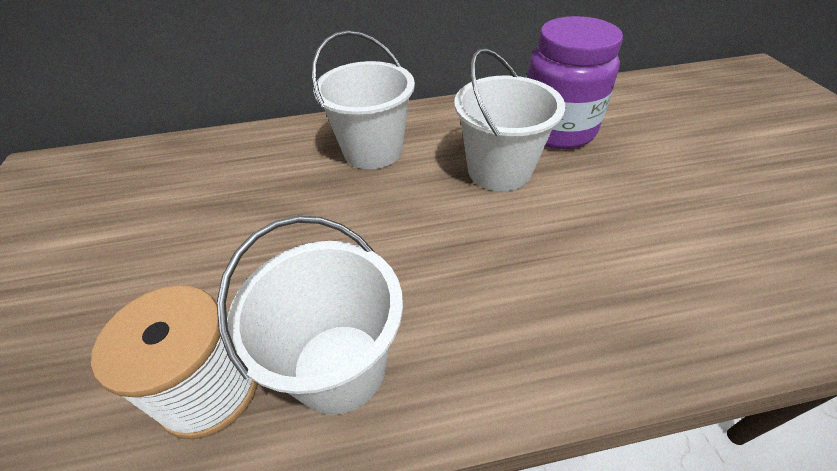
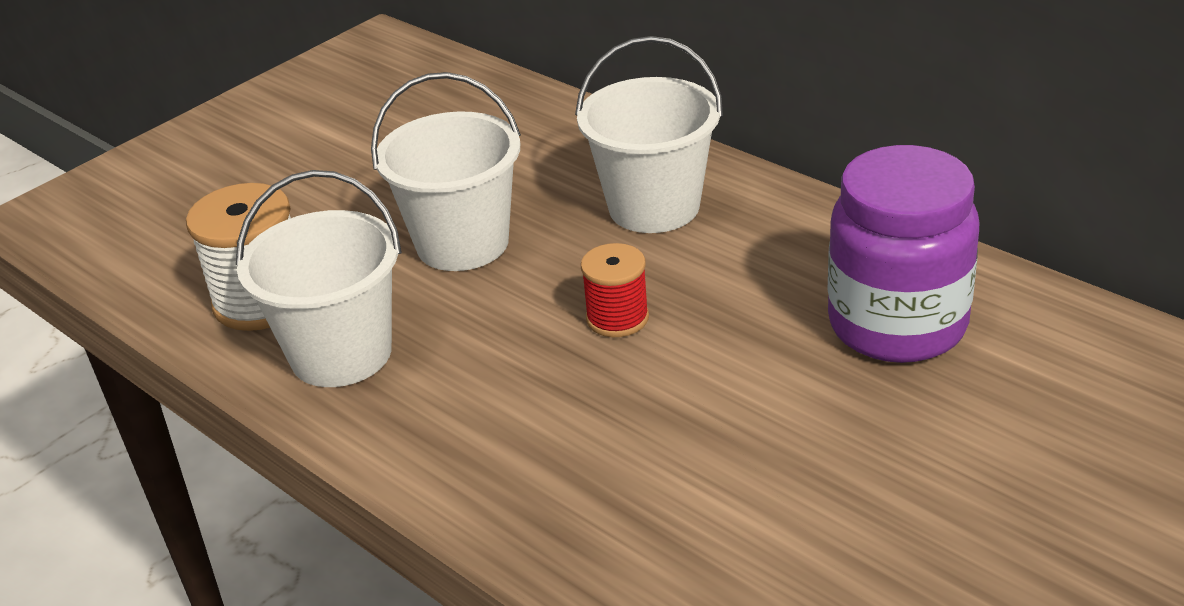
camera: 55 degrees right, 10 degrees down
(455, 210) = (617, 318): none -> red spool
(499, 170) = (735, 316): white bucket -> white bucket (462, 243)

